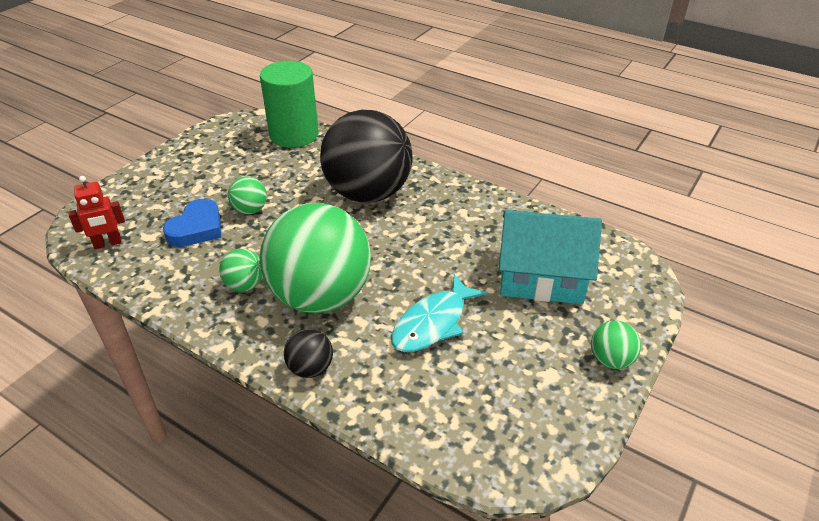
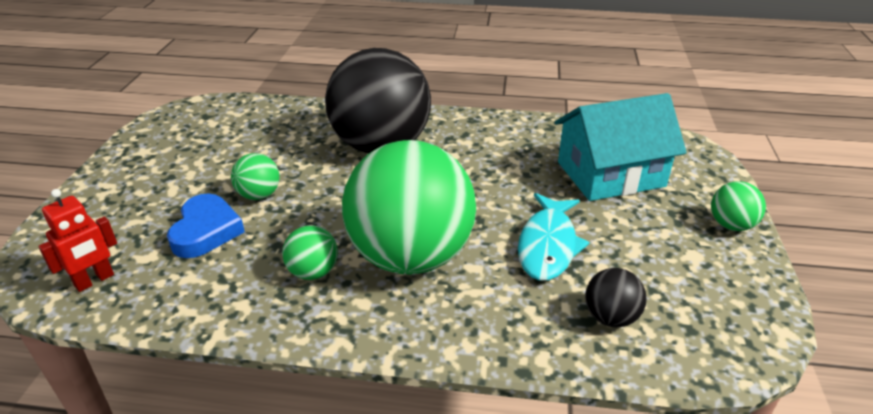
camera: 25 degrees left, 5 degrees down
(294, 135) = (253, 112): green cylinder -> none
(310, 368) = (459, 332): black ball -> black ball (610, 317)

